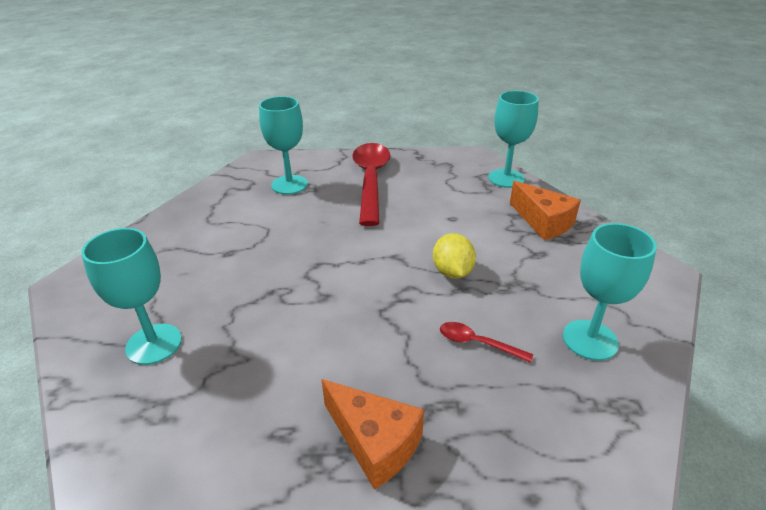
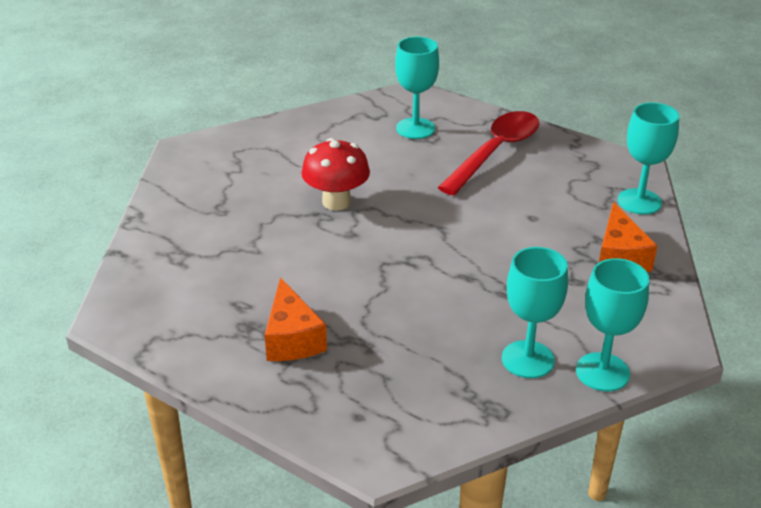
camera: 35 degrees right, 0 degrees up
(154, 344) = (207, 215): turquoise goblet -> turquoise goblet (602, 372)
(281, 272) = (336, 202): none -> red mushroom
(452, 272) = (475, 261): yellow lemon -> none
(477, 343) = (432, 318): red spoon -> none

